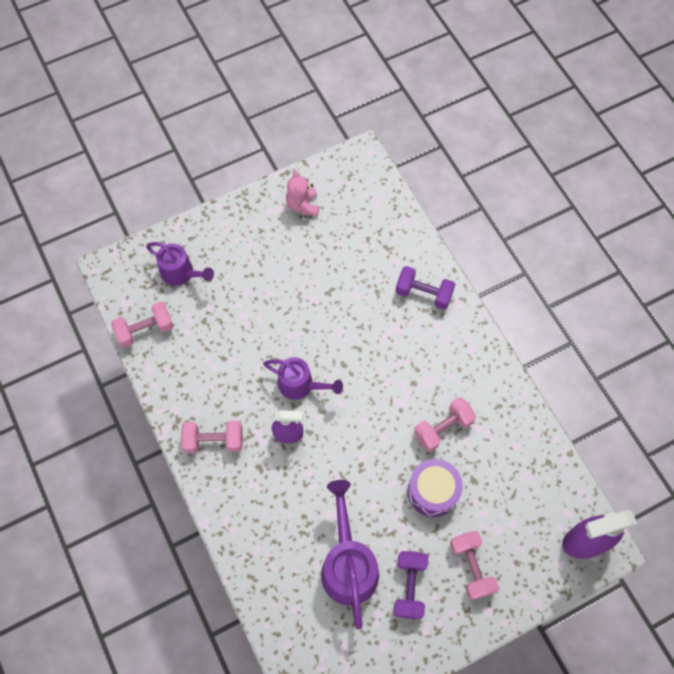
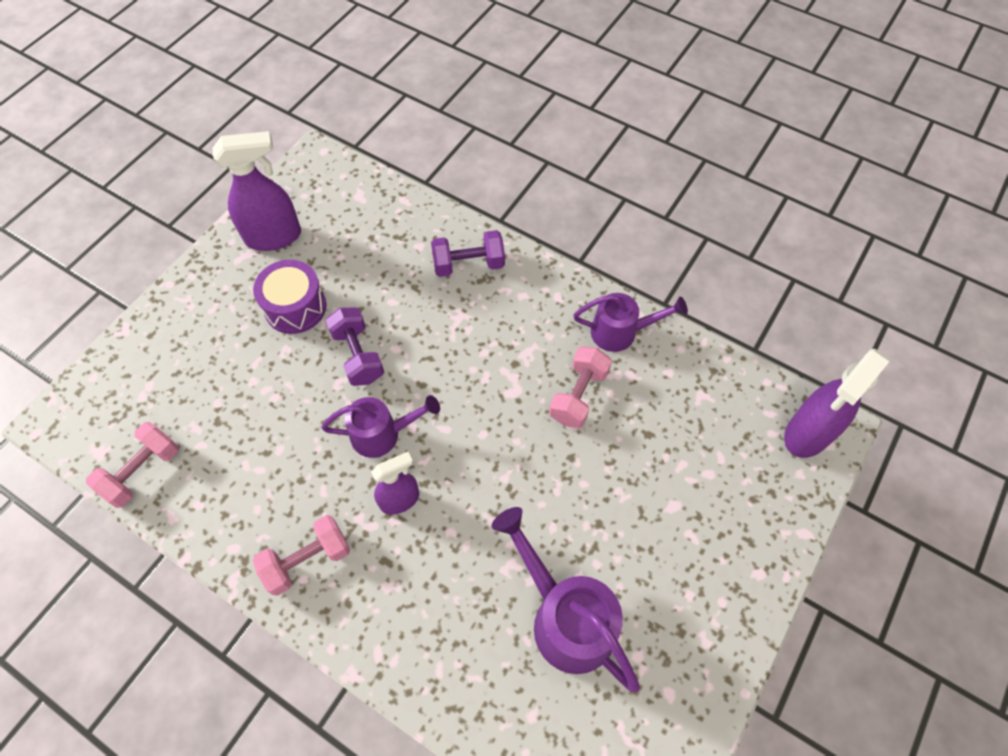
camera: 30 degrees left, 5 degrees down
(181, 273) = (158, 380): purple watering can -> purple watering can (621, 332)
(303, 205) = (274, 237): pink teddy bear -> purple spray bottle
(409, 587) = (654, 600): purple dumbbell -> purple dumbbell (358, 355)
(433, 491) = (611, 472): purple drum -> purple drum (295, 307)
(471, 567) = (708, 534): pink dumbbell -> none

